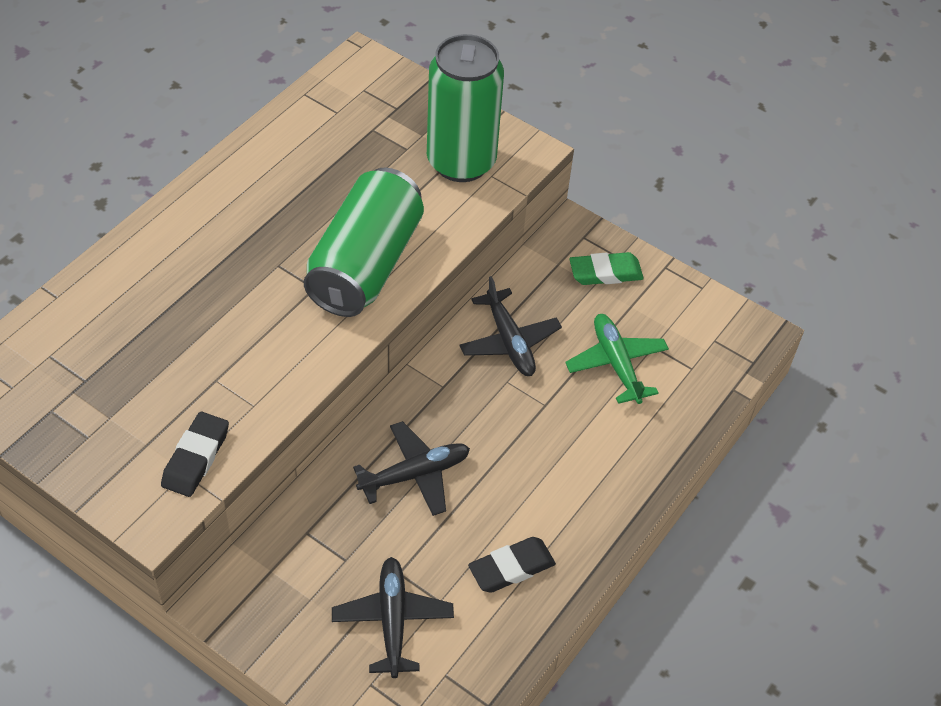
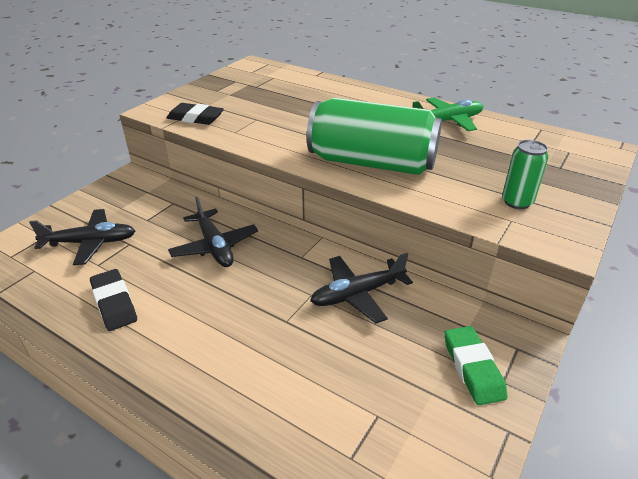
camera: 90 degrees right, 15 degrees down
(461, 162) = (517, 202): green can -> green can, size x0.46
(616, 363) = (345, 378): green plane -> green plane (447, 121)

